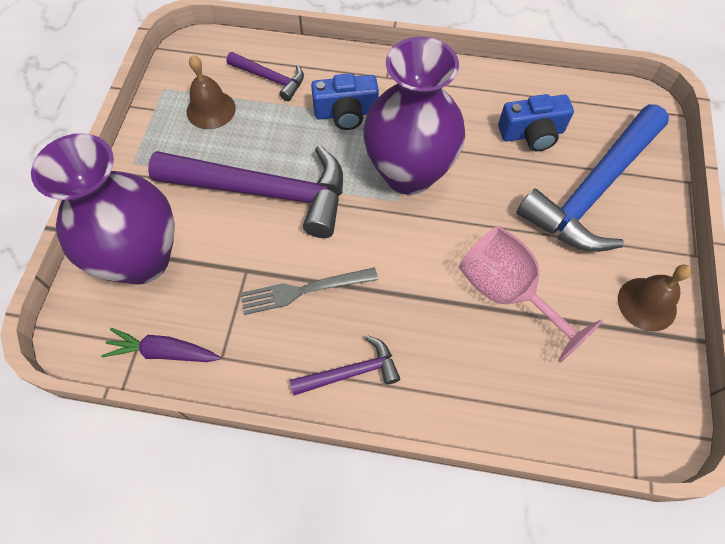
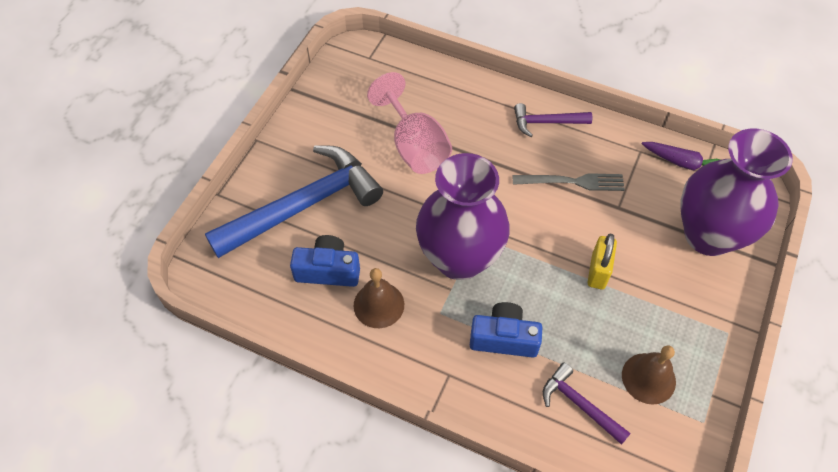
camera: 165 degrees left, 5 degrees down
(264, 192) = (598, 271): purple hammer -> yellow padlock
(647, 304) = (316, 117): brown bell -> brown bell (378, 305)

